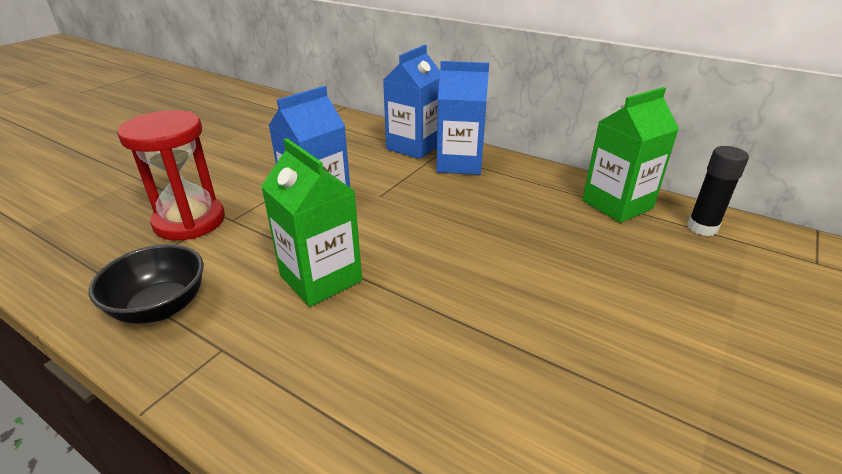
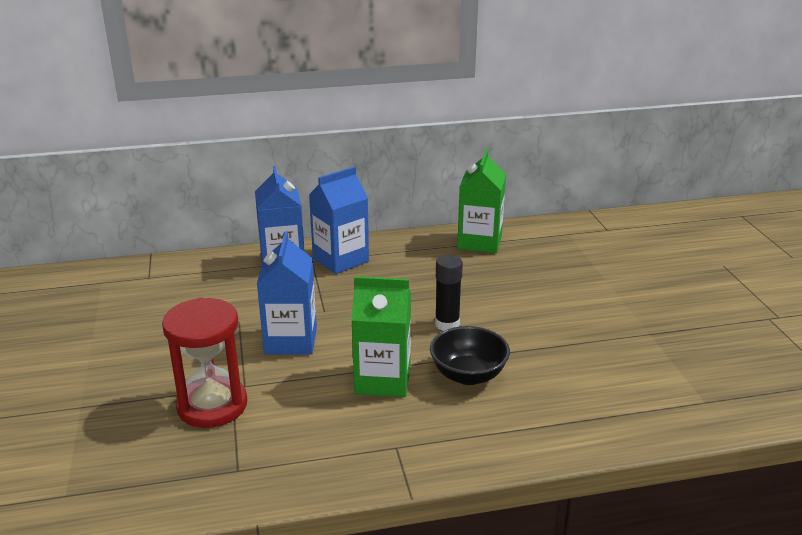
camera: 45 degrees left, 5 degrees down
(160, 307) = (312, 457): black bowl -> black bowl (468, 375)
(702, 228) = (539, 235): black glue stick -> black glue stick (447, 324)

